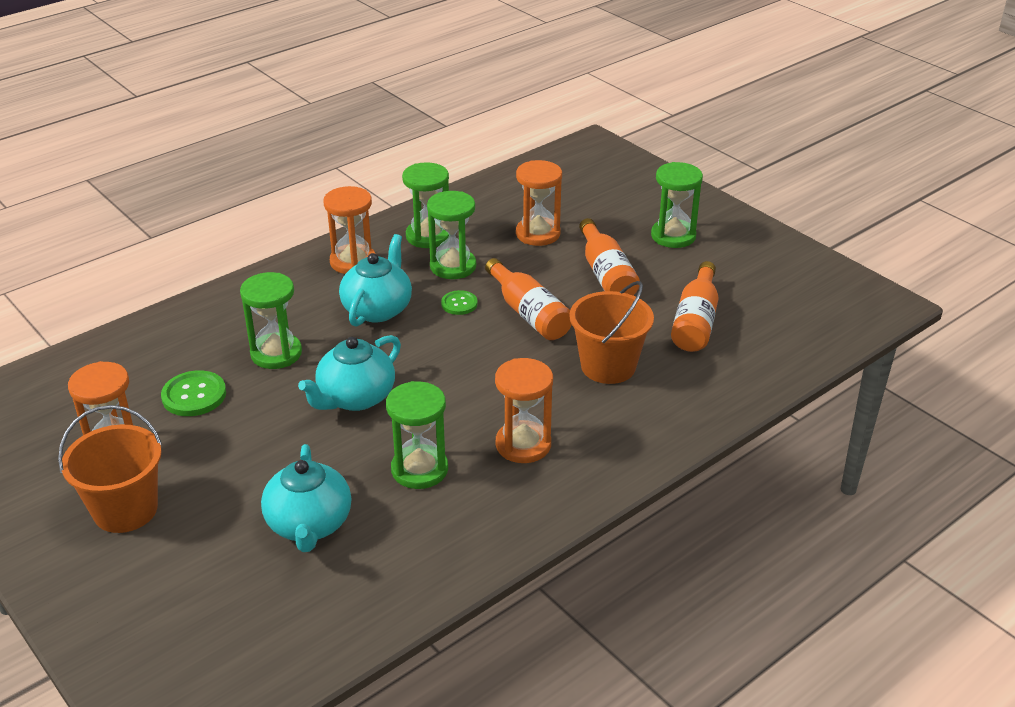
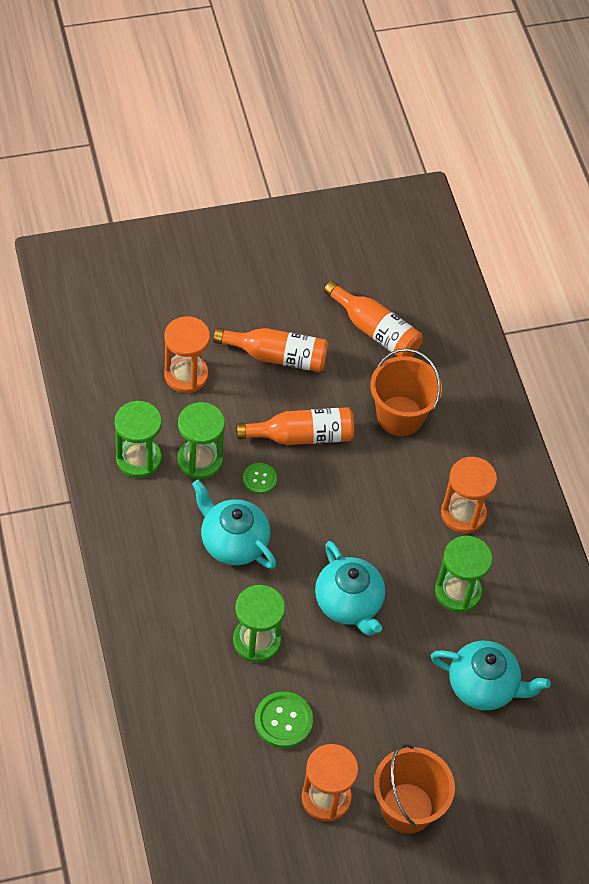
camera: 70 degrees left, 20 degrees up
(353, 262) = (146, 533): orange hourglass -> none
(673, 236) = (249, 281): green hourglass -> none

